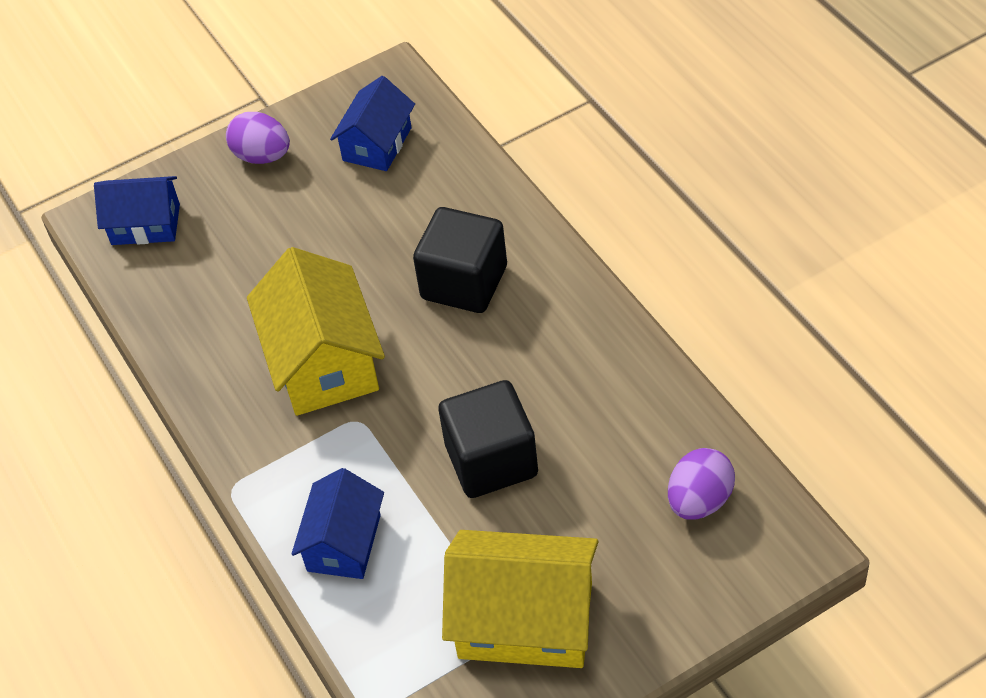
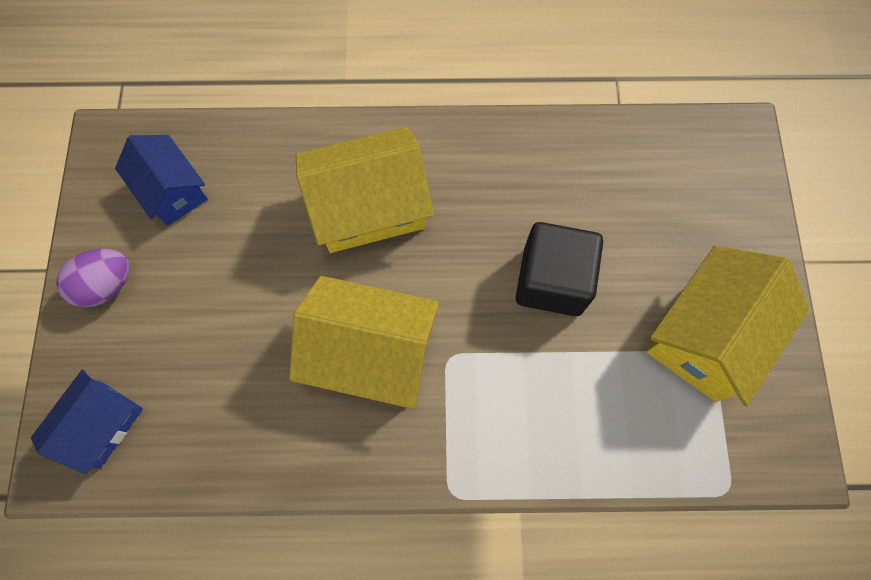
camera: 65 degrees left, 20 degrees up
(344, 543) = (562, 430): blue house -> none
(464, 283) = (369, 207): black cube -> yellow house
(699, 501) = (671, 168): purple egg -> none

